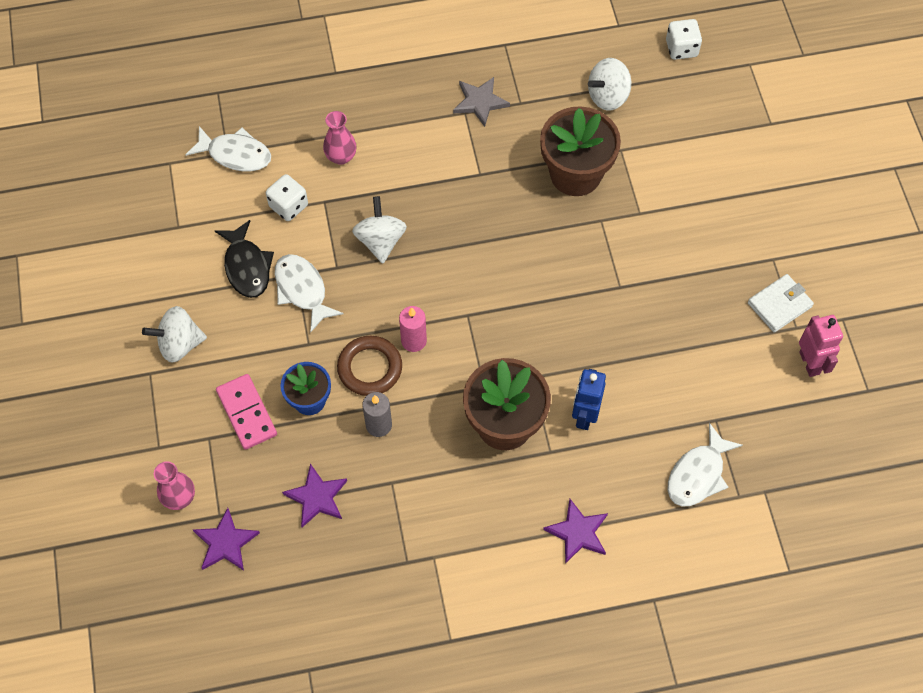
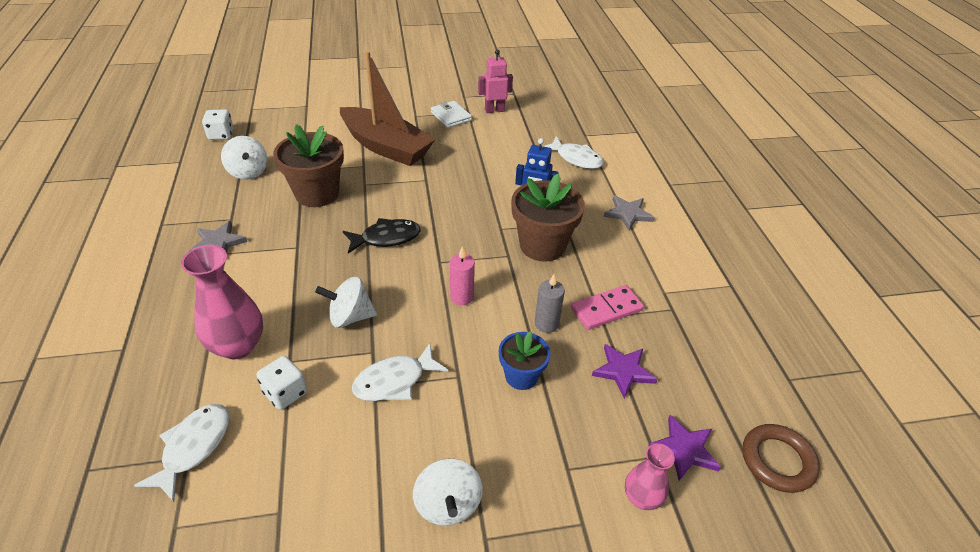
camera: 90 degrees left, 20 degrees down
(246, 413) = (537, 431): pink domino -> pink domino (606, 309)
(247, 266) = (355, 433): black fish -> black fish (386, 238)
(341, 156) = (238, 346): pink vase -> pink vase, size x1.72
(370, 368) = (488, 328): brown ring -> brown ring (777, 461)
(578, 532) = (628, 214): purple star -> grey star
(686, 232) = (386, 147): none -> brown boat

